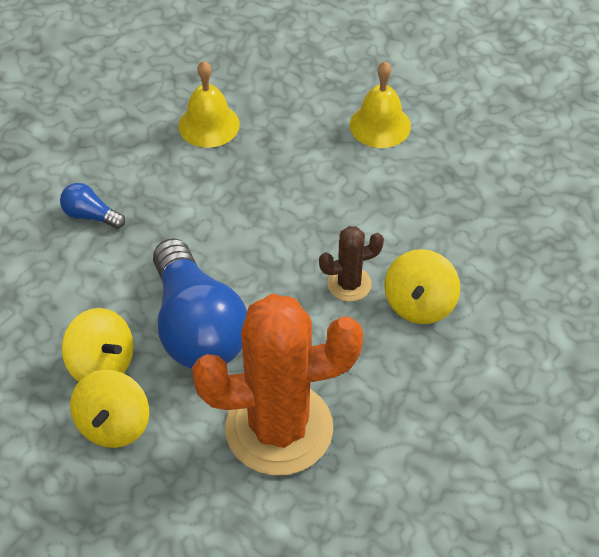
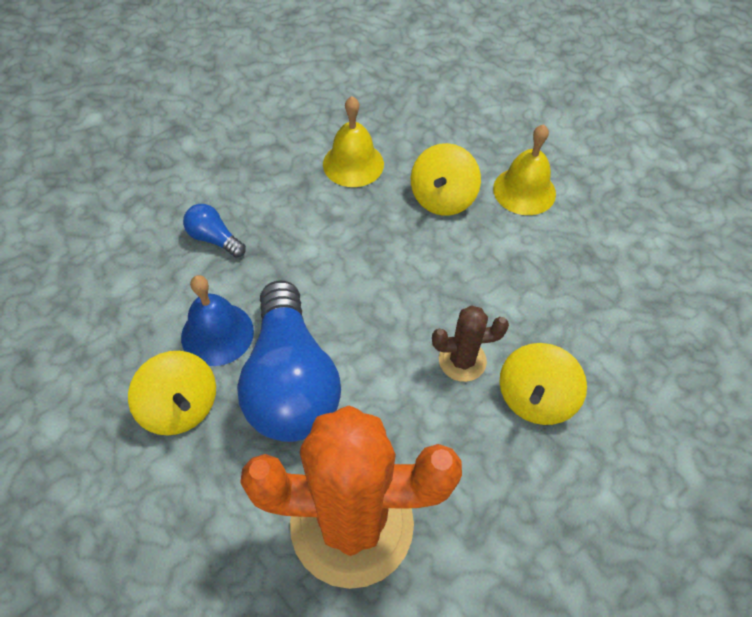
camera: 10 degrees right, 5 degrees up
(113, 425) = (173, 483): yellow spinning top -> yellow spinning top (442, 198)
(118, 298) = (217, 334): none -> blue bell

